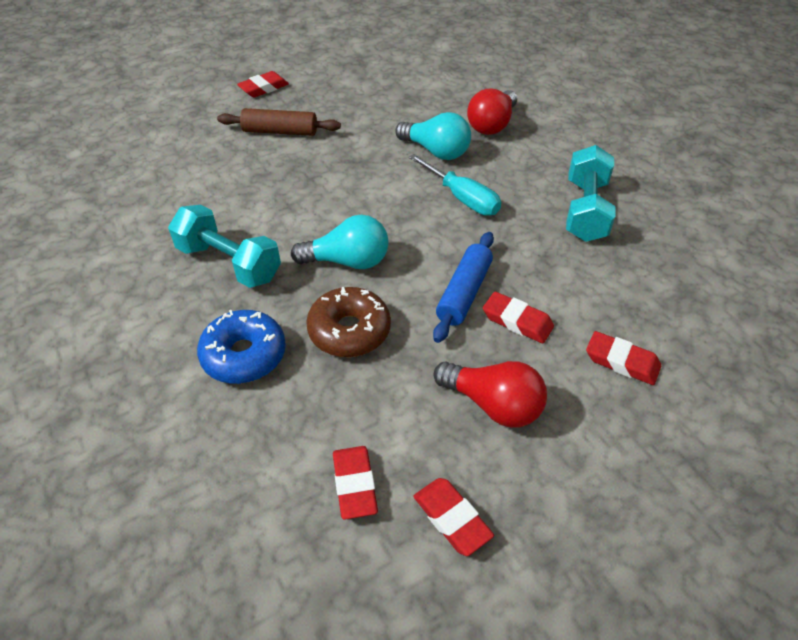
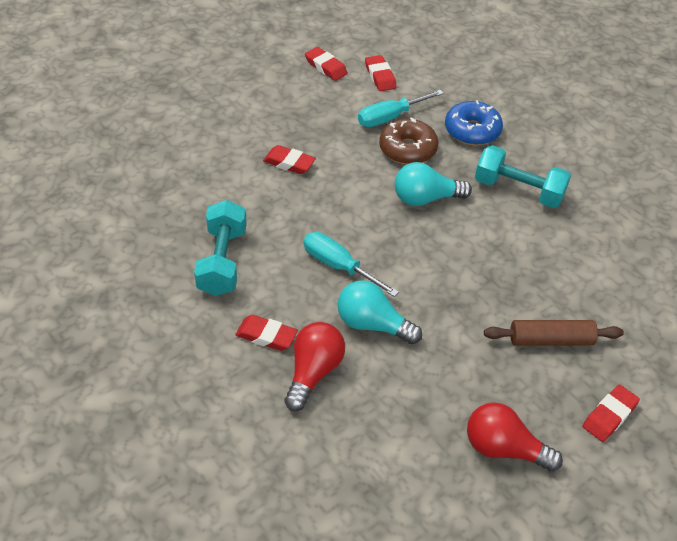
camera: 170 degrees right, 0 degrees up
(359, 389) = (390, 117): none -> turquoise screwdriver
(464, 293) = (329, 180): blue rolling pin -> none
(493, 404) = (305, 114): red light bulb -> red light bulb (504, 449)
(621, 362) = (218, 142): red eraser -> red eraser (266, 336)

